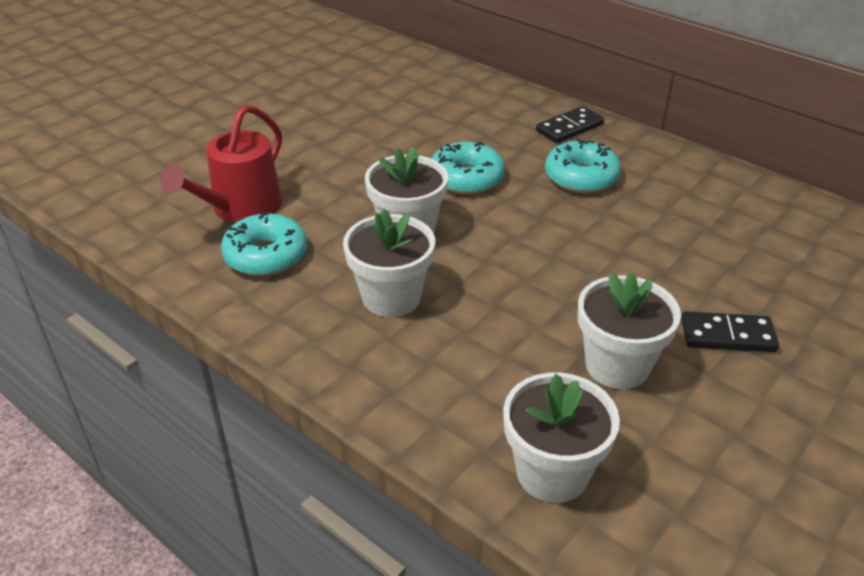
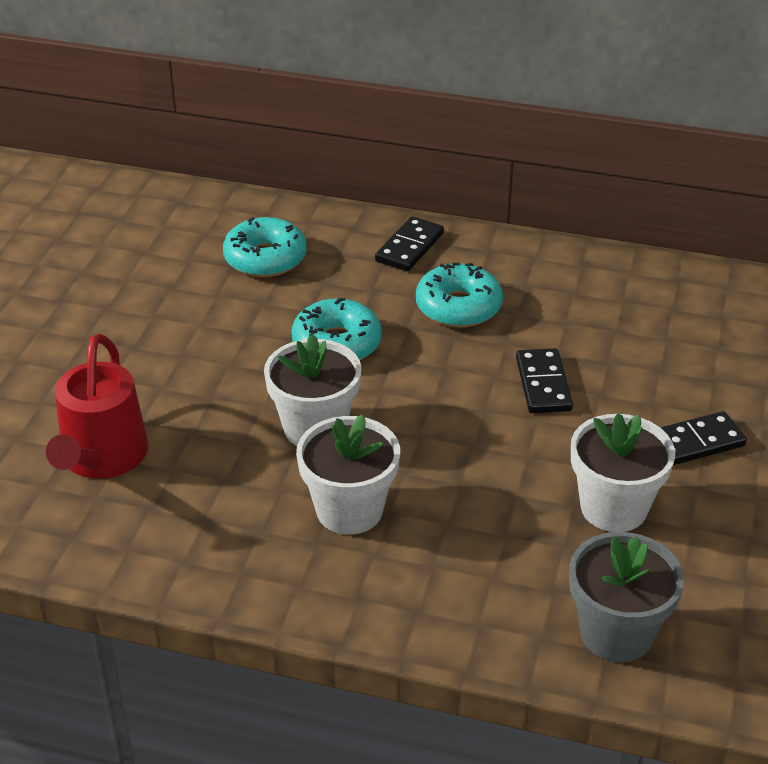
camera: 25 degrees left, 0 degrees up
(266, 255) = (176, 506): turquoise donut -> turquoise donut (265, 258)
(552, 473) = (616, 633): white flower pot -> grey flower pot
(616, 251) = (543, 384): none -> black domino

